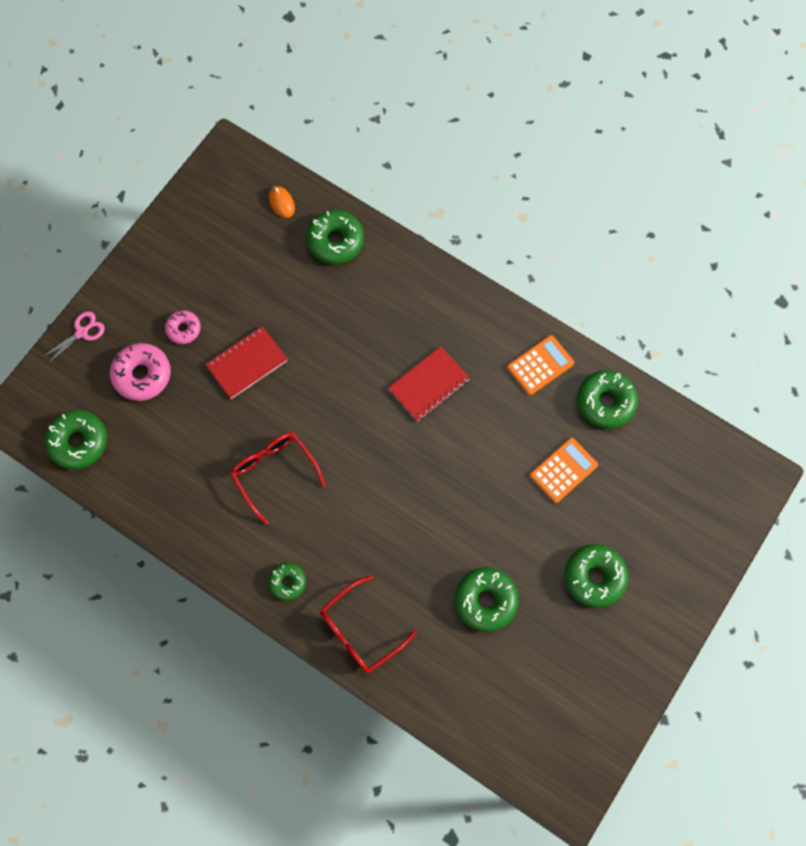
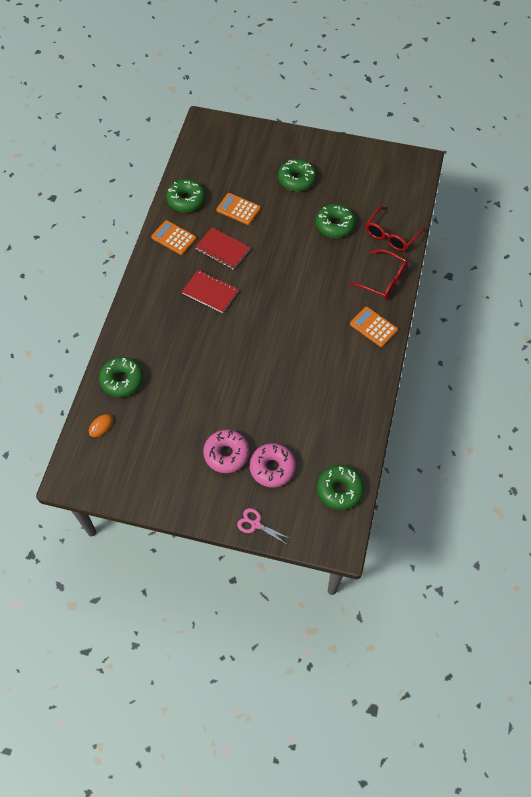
camera: 110 degrees left, 10 degrees down
(183, 329) = (226, 454): pink donut -> pink donut, size x1.67
(247, 363) = (236, 403): red notebook -> red notebook (222, 249)
(274, 472) = (306, 359): red glasses -> red glasses (391, 235)
(287, 582) = (373, 327): green donut -> orange calculator

